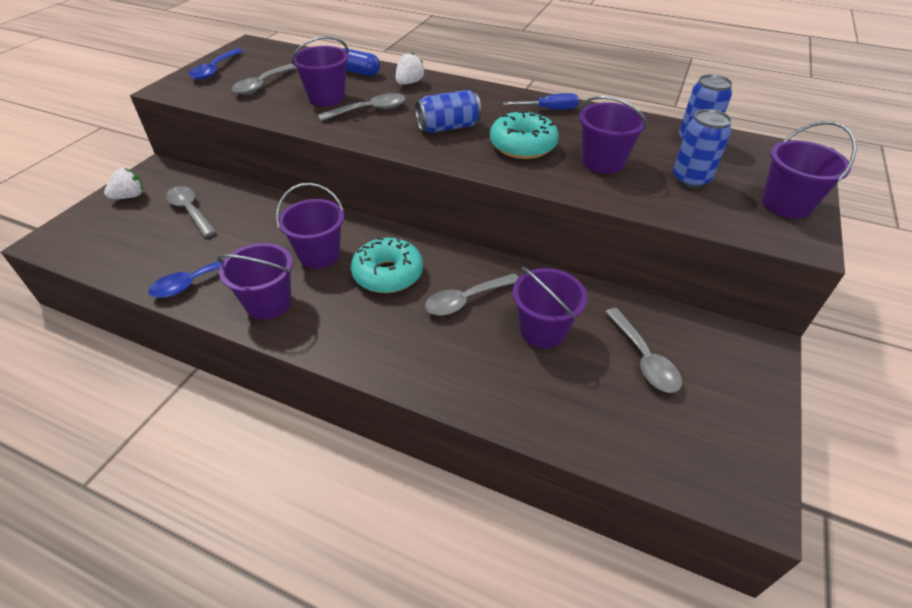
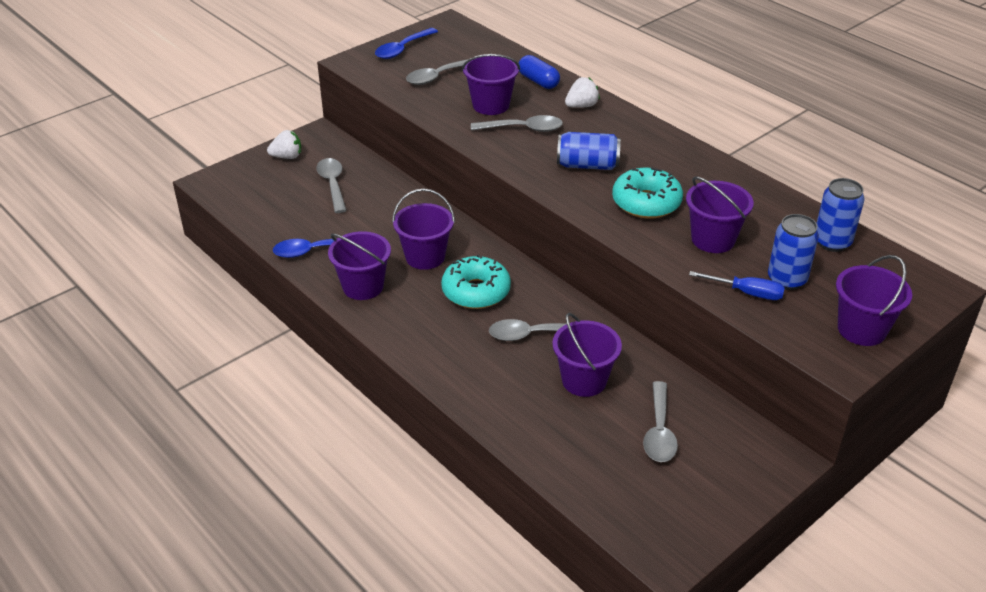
camera: 25 degrees right, 5 degrees down
(549, 109) = (705, 170): blue screwdriver -> blue screwdriver (747, 293)

